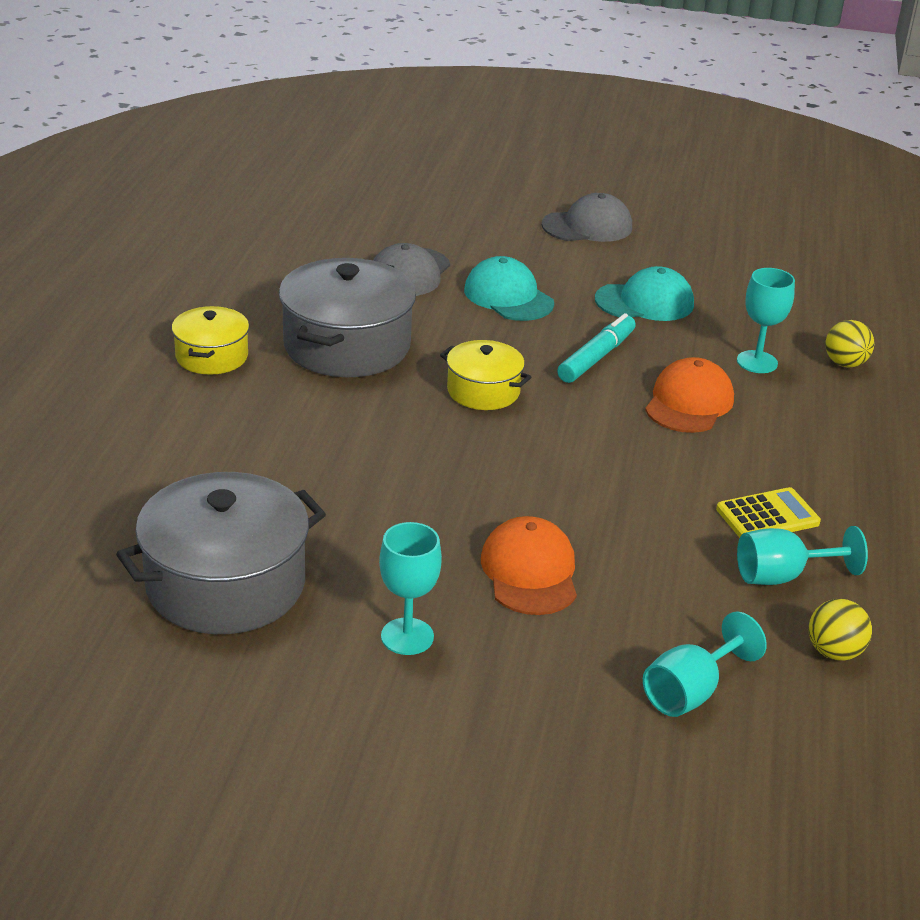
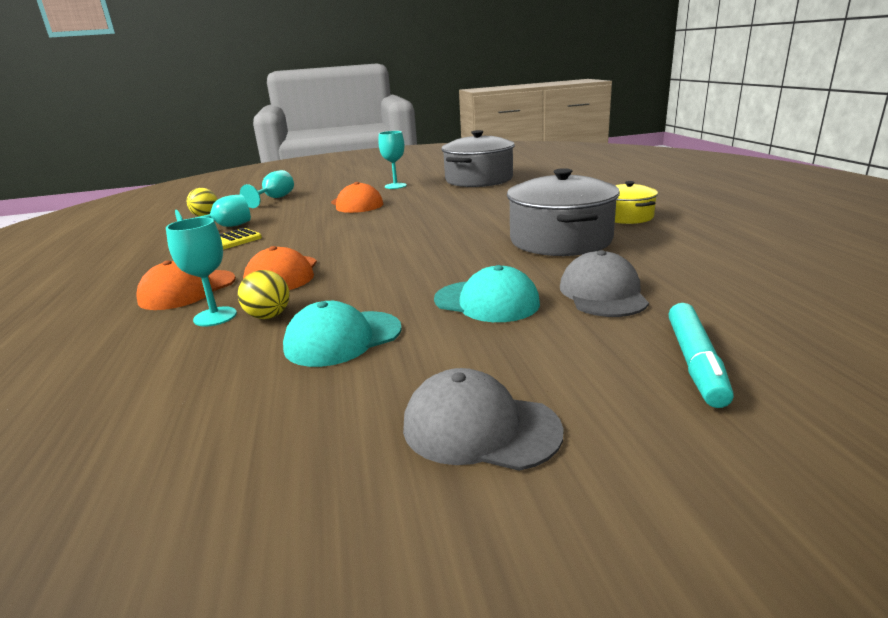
camera: 160 degrees right, 10 degrees down
(483, 391) = (439, 244): yellow pot -> none
(587, 226) = (480, 428): grey cap -> grey cap turned 60 degrees clockwise
(596, 357) = (370, 281): turquoise marker -> turquoise marker (695, 362)
(798, 414) = (187, 290): none -> orange cap
(845, 363) = (114, 341): yellow ball -> yellow ball (268, 316)

